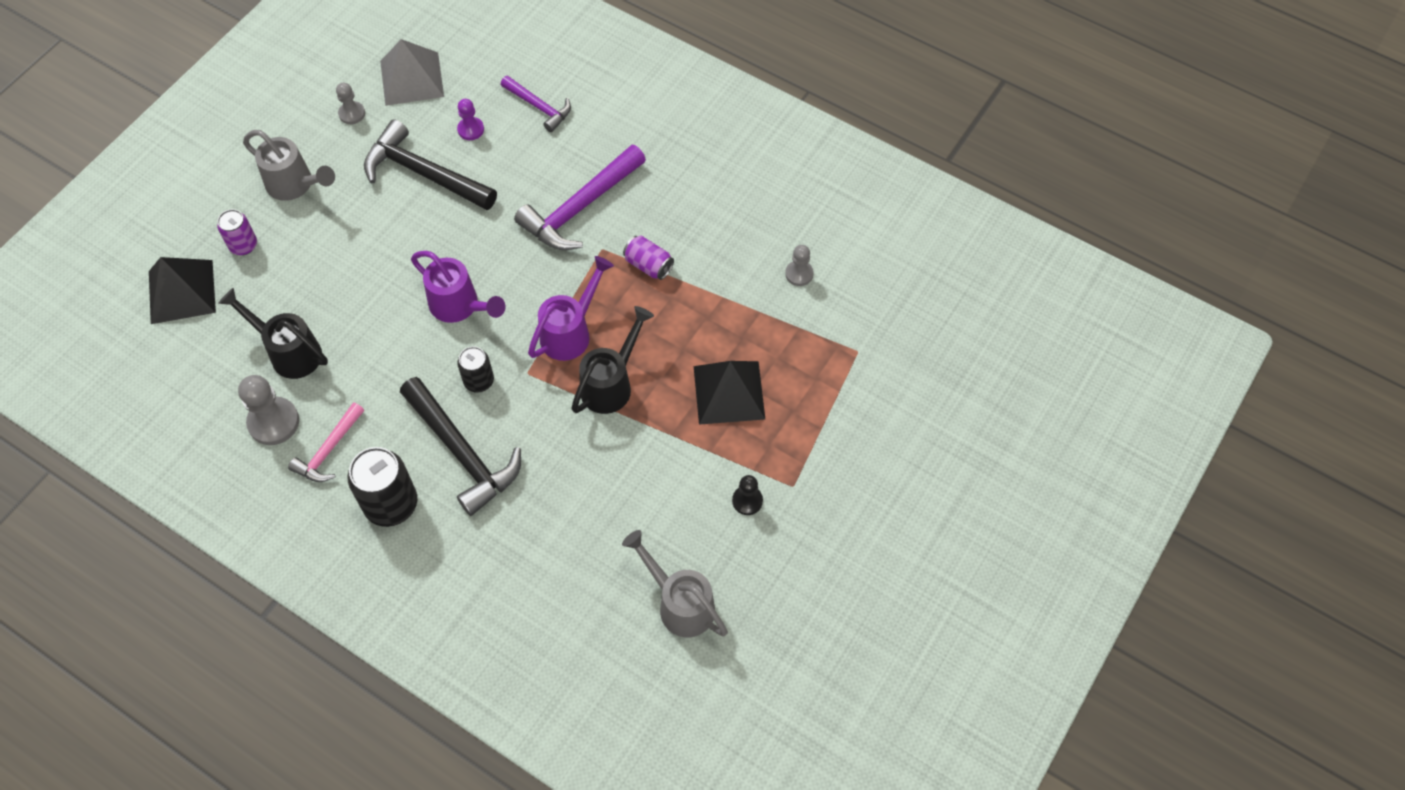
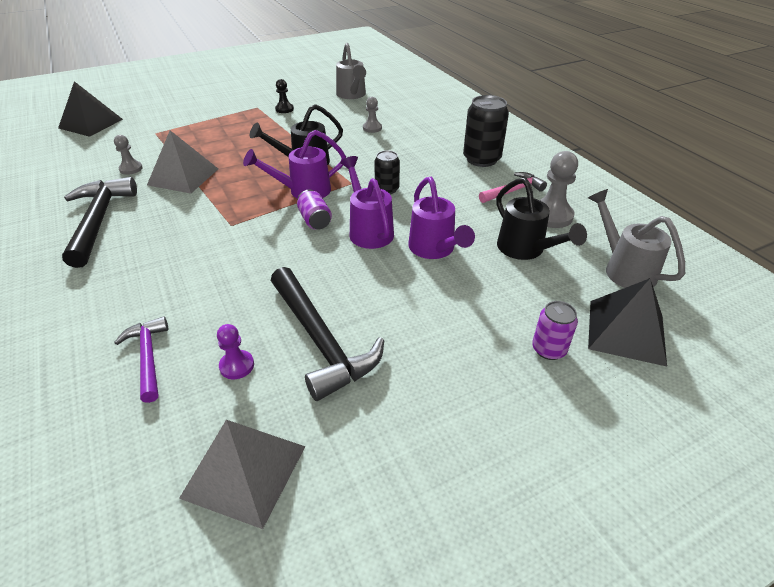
camera: 150 degrees left, 20 degrees down
(295, 185) = (468, 390): grey watering can -> grey watering can (624, 268)
(352, 113) = (353, 455): grey pawn -> grey pawn (372, 128)
(379, 310) = (434, 250): none -> purple watering can
(462, 452) = (422, 165): black hammer -> black hammer (99, 220)
(580, 208) = (215, 255): purple hammer -> none
(648, 265) = (212, 204): purple can -> purple can (315, 220)
(726, 290) = (183, 176): none -> grey pyramid
(729, 392) = (243, 140): black pyramid -> black pyramid (90, 123)

